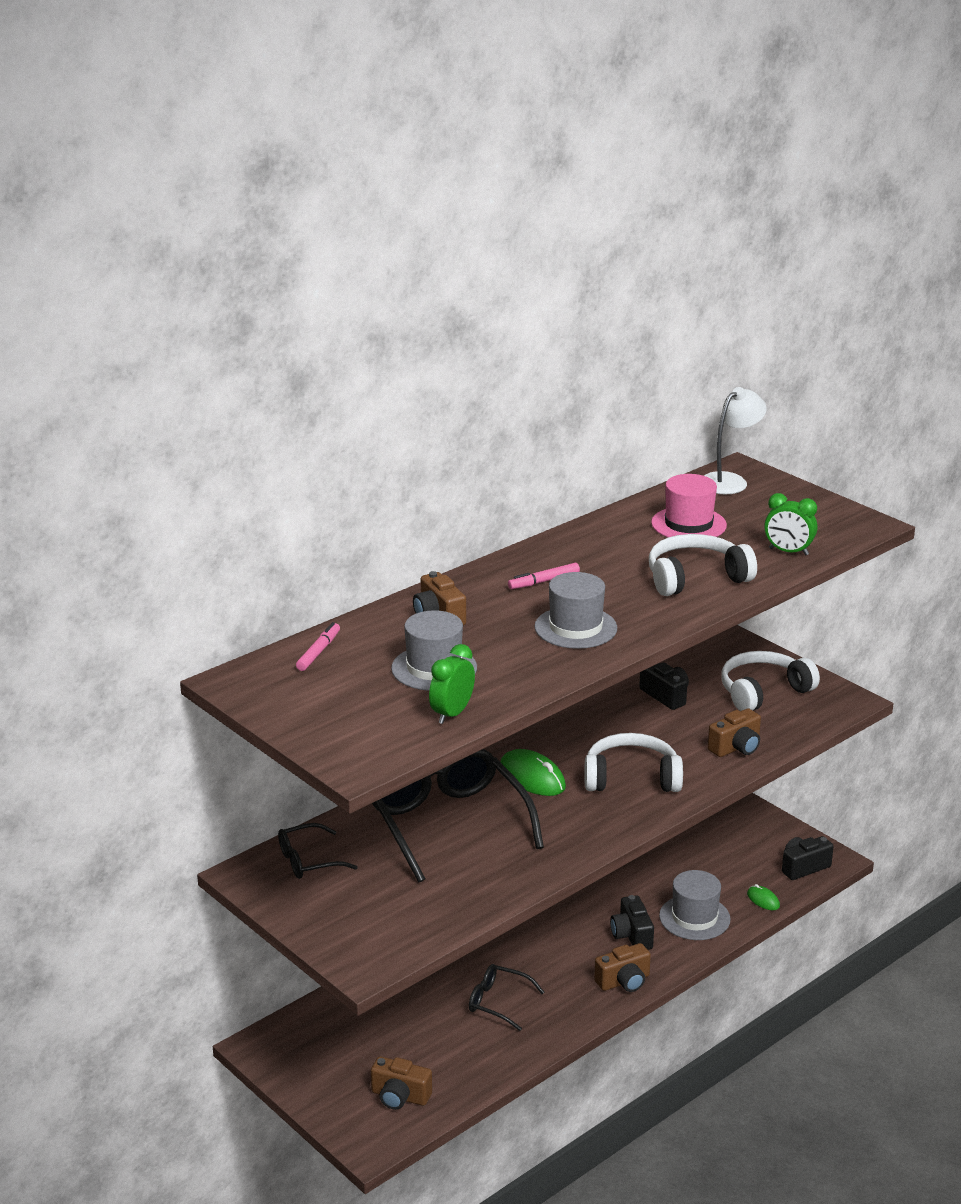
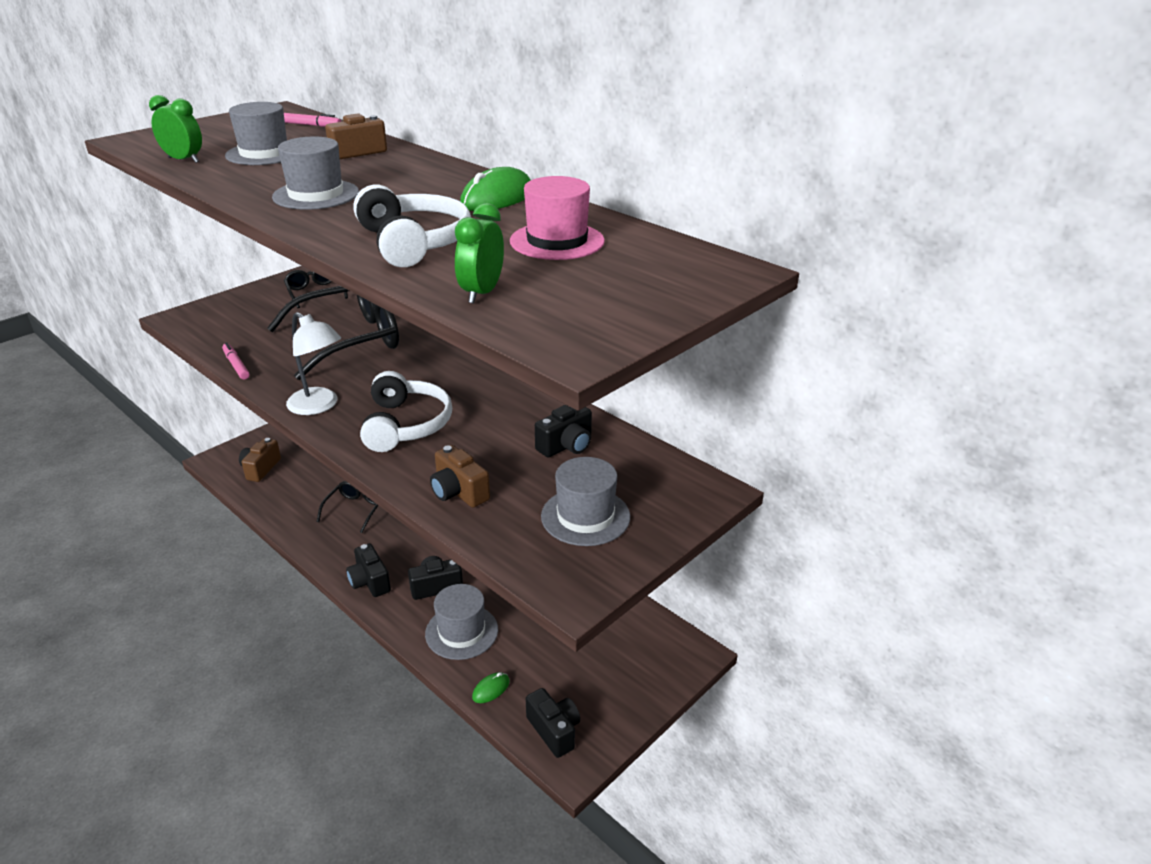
camera: 85 degrees right, 5 degrees up
(532, 777) = (413, 373): green mouse -> green mouse (497, 198)
(543, 581) = (417, 183): pink marker -> pink marker (236, 365)
(624, 981) = (370, 582): brown camera -> black camera
(729, 481) = (694, 264): white lamp -> white lamp (319, 406)
(763, 691) = (585, 516): white headphones -> grey hat

